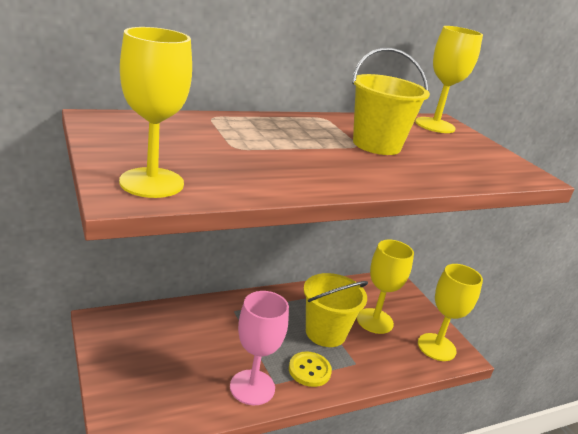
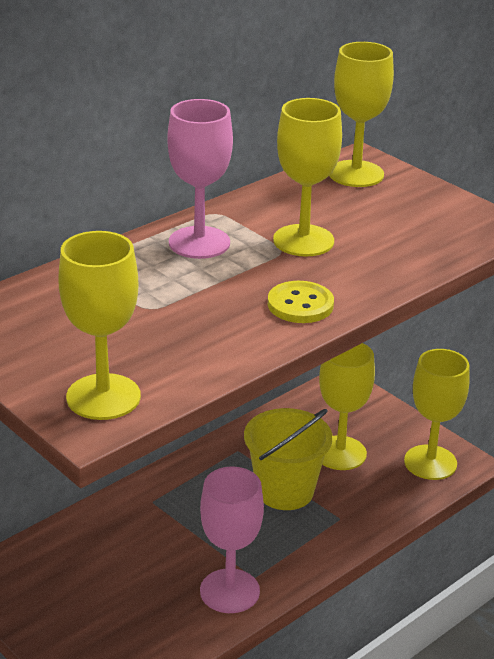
camera: 15 degrees left, 5 degrees up
(300, 127) = (199, 243): none -> pink goblet
(309, 370) = (288, 546): yellow button -> yellow button (300, 305)
(376, 145) = (303, 241): yellow bucket -> yellow goblet

